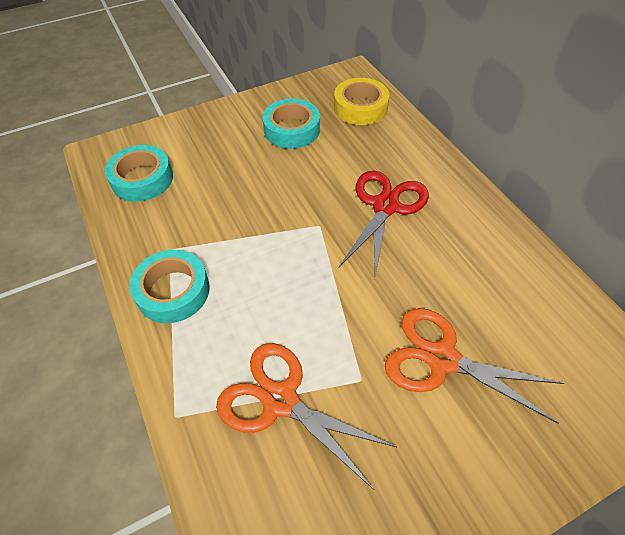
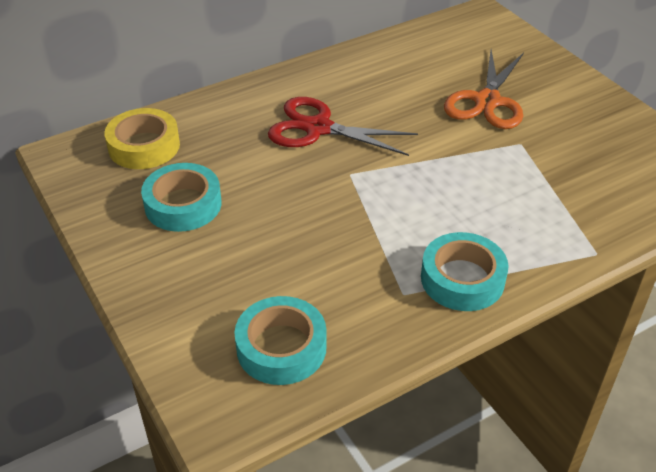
camera: 95 degrees left, 10 degrees down
(280, 400) = (556, 188): orange scissors -> none

